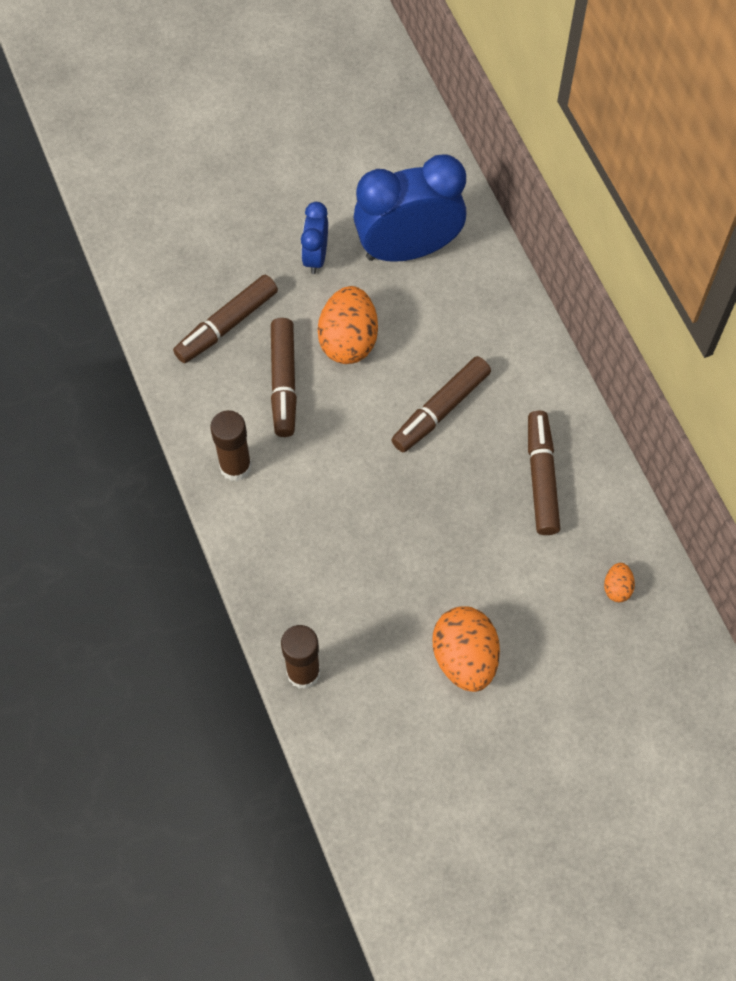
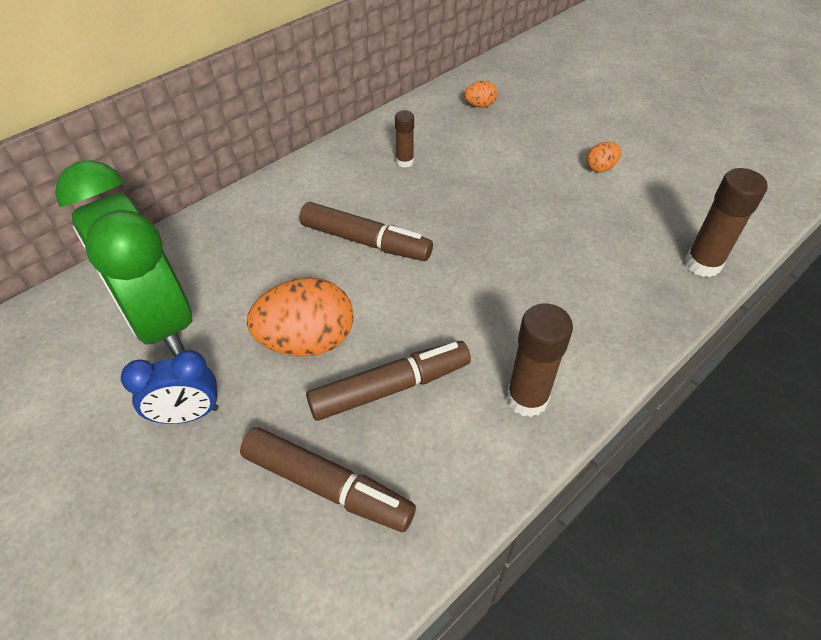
camera: 110 degrees left, 15 degrees down
(408, 249) = (160, 322): blue clock -> green clock
(464, 658) = (600, 168): orange egg -> orange egg, size x0.47
(541, 477) = (405, 162): brown marker -> brown glue stick

